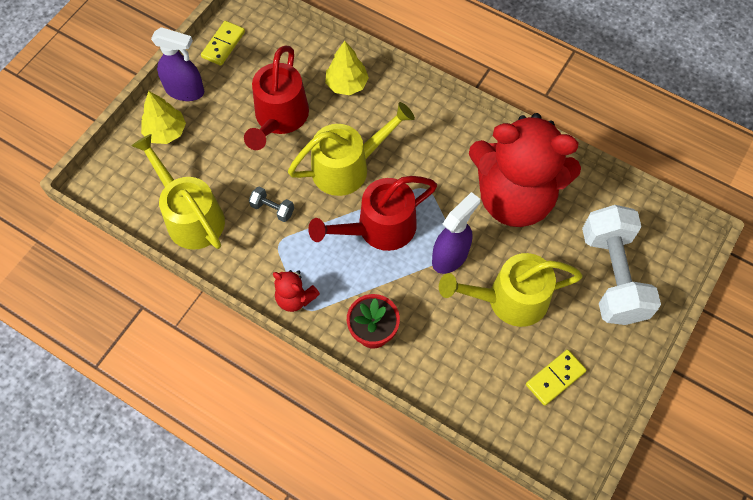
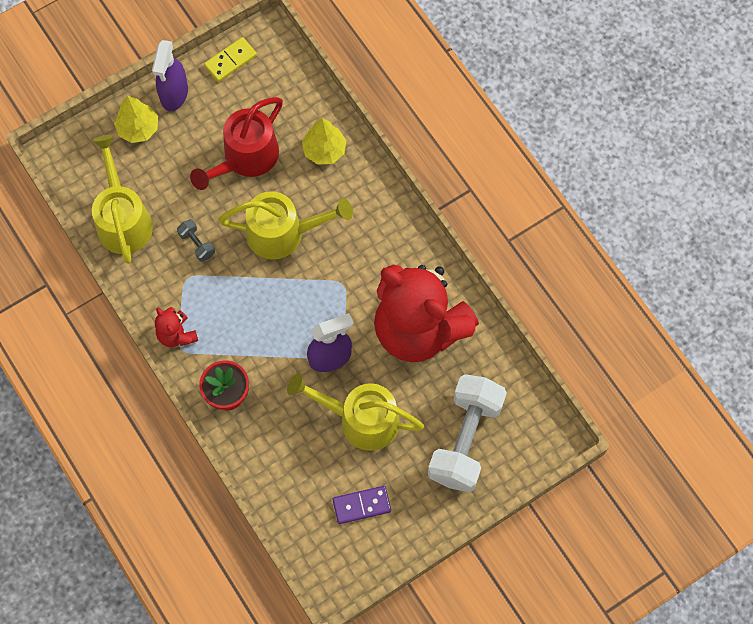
camera: 25 degrees right, 5 degrees up
(185, 91) = (174, 94): purple spray bottle -> purple spray bottle turned 60 degrees clockwise
(378, 229) = (280, 304): red watering can -> none
(555, 378) = (361, 505): yellow domino -> purple domino

